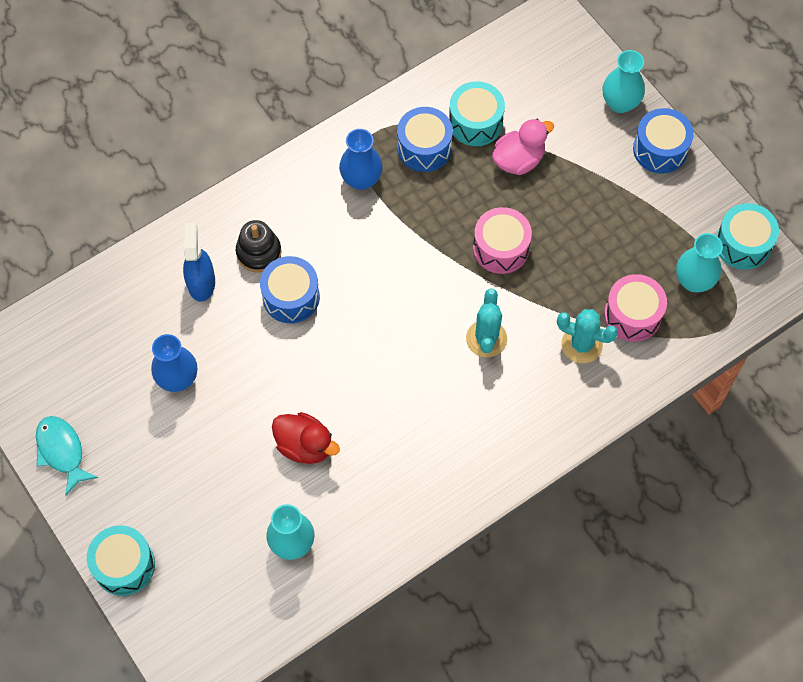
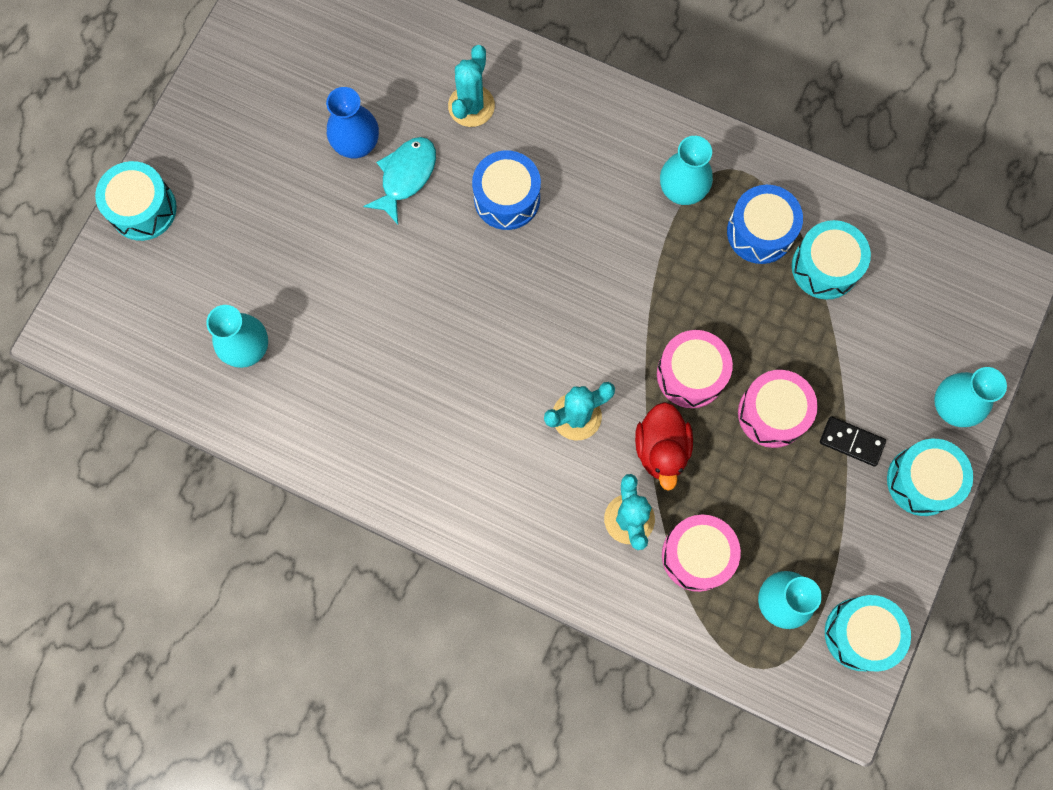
camera: 60 degrees right, 10 degrees up
(62, 451) = (224, 87): turquoise fish -> turquoise fish (406, 176)
(201, 282) = (471, 106): blue spray bottle -> turquoise cactus
(259, 252) = (537, 140): black stacking toy -> none
(305, 445) = (355, 303): red duck -> red duck (661, 449)
(361, 179) = (682, 190): blue vase -> turquoise vase
(518, 160) = (808, 336): pink duck -> none
(560, 213) = (772, 413): none -> pink drum
(608, 175) = (851, 442): none -> black domino
(660, 149) = (922, 481): blue drum -> turquoise drum

